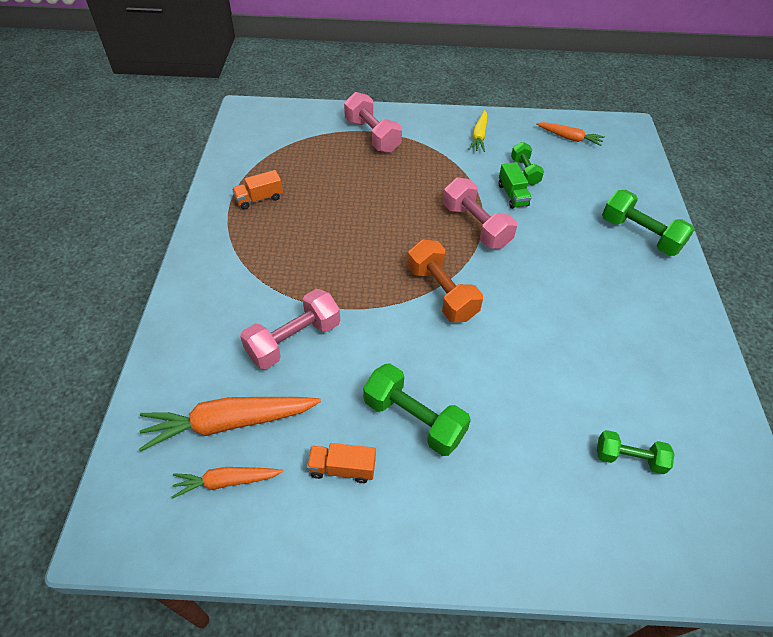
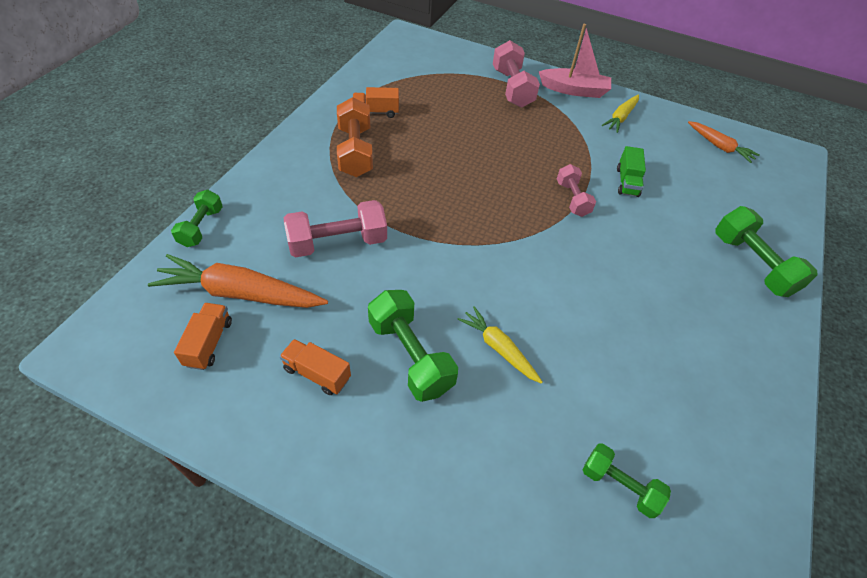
camera: 20 degrees right, 0 degrees up
(227, 481) = (209, 343): orange carrot -> orange truck
(427, 121) = (574, 90): none -> pink boat
(441, 293) = (503, 249): orange dumbbell -> orange dumbbell (355, 151)
(476, 226) = (572, 199): pink dumbbell -> pink dumbbell, size x0.62
(483, 383) = (499, 348): none -> yellow carrot
(525, 171) = (652, 164): green dumbbell -> green dumbbell (201, 227)

